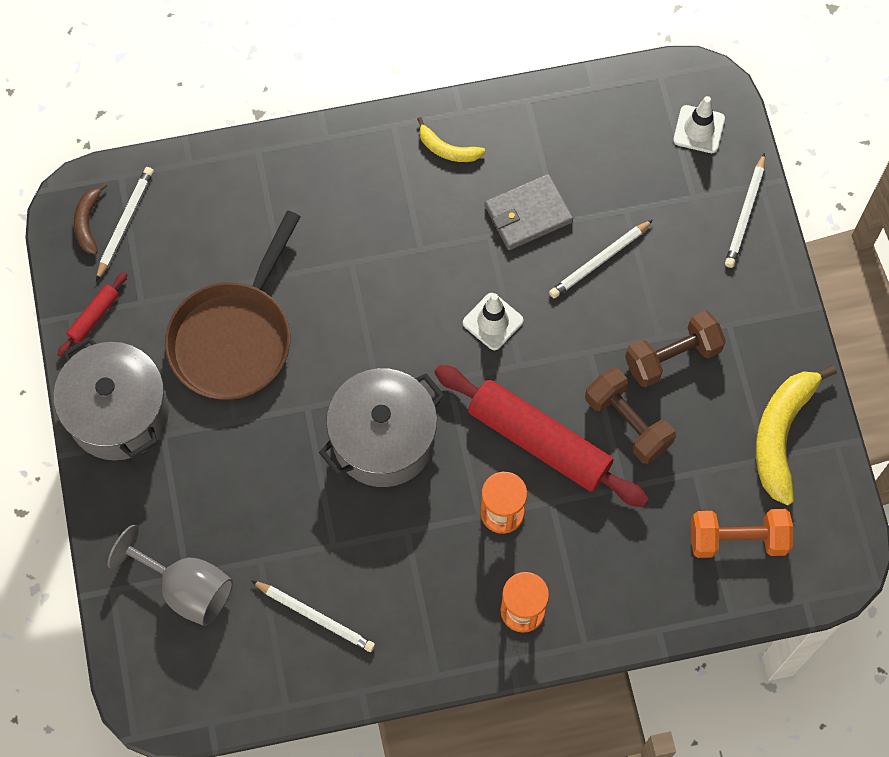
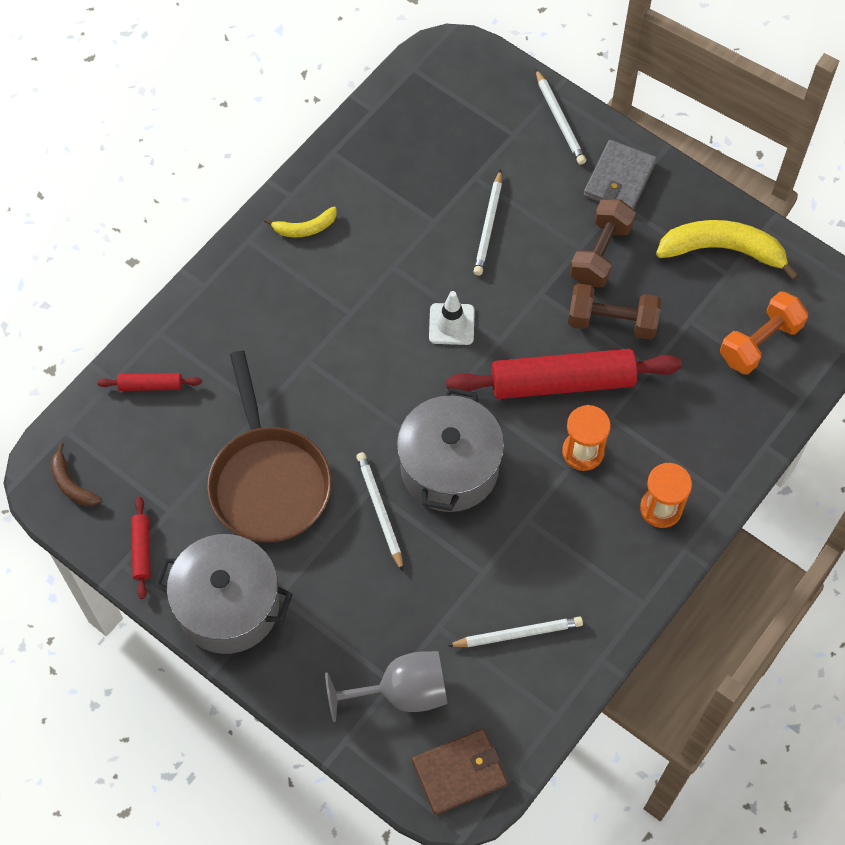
camera: 40 degrees left, 5 degrees down
(125, 223) = (102, 462): white pencil -> white pencil (380, 510)
(173, 687) = (459, 772): none -> brown wallet
(213, 189) = (150, 385): none -> red rolling pin
(528, 214) = (407, 230): grey wallet -> grey wallet (619, 179)
(699, 129) = (474, 86): white traffic cone -> none
(781, 435) = (722, 250): yellow banana -> yellow banana turned 120 degrees clockwise

